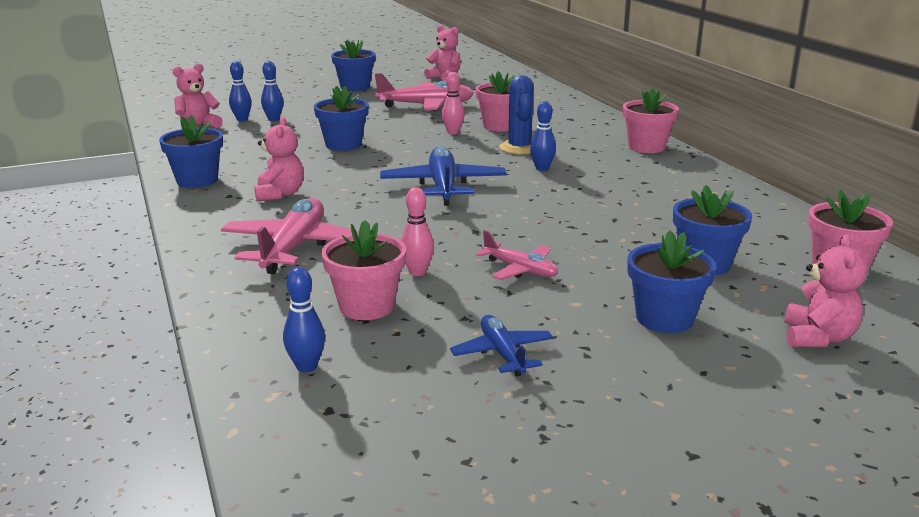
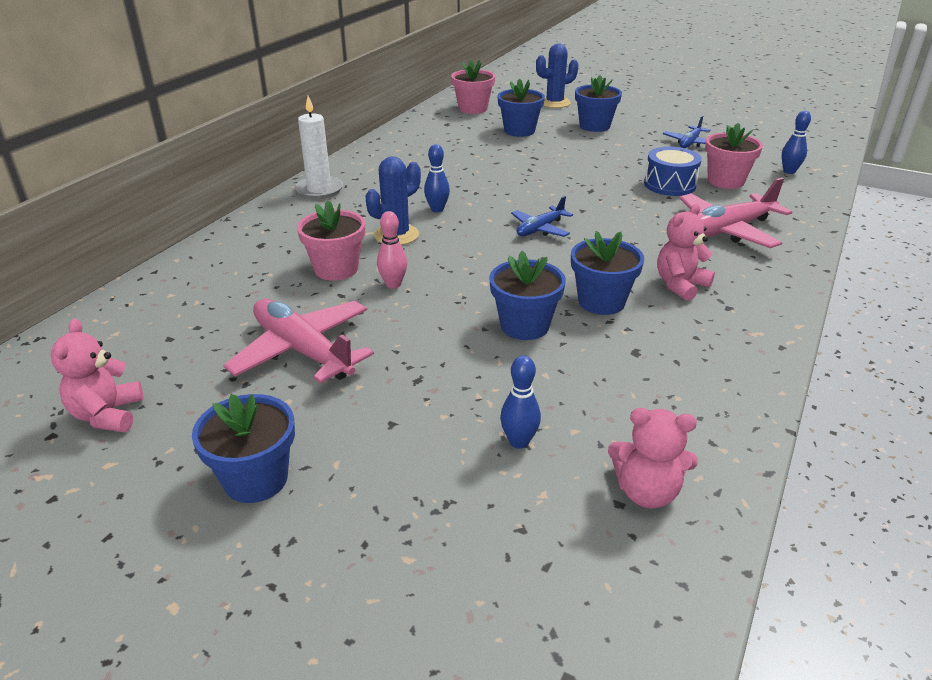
camera: 130 degrees left, 10 degrees up
(197, 180) = (744, 347): blue flower pot -> blue flower pot (601, 302)
(242, 119) = (560, 473): blue bowling pin -> none
(417, 272) = (669, 185): pink bowling pin -> blue drum
(443, 186) = (540, 229): blue plane -> blue plane, size x0.57
(520, 270) = (612, 163): pink plane -> none
(646, 147) = (319, 190): pink flower pot -> white candle
(817, 337) = (554, 103): pink teddy bear -> blue cactus

